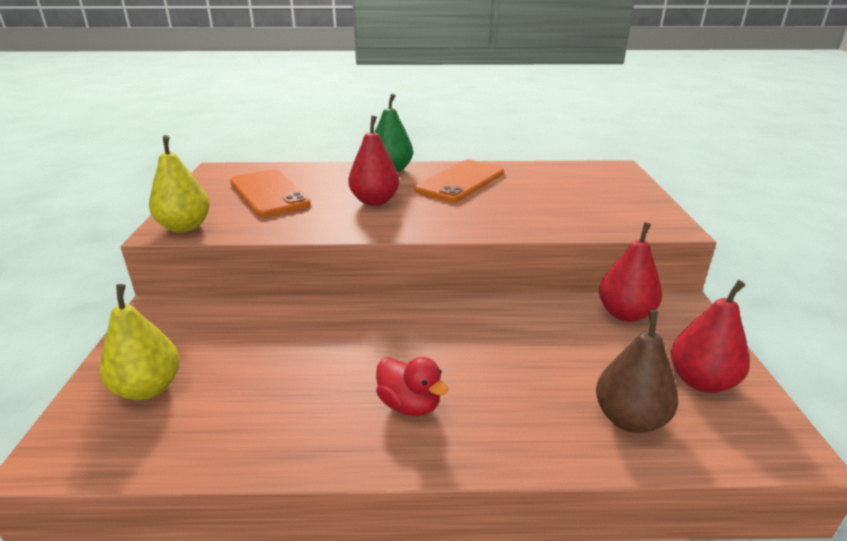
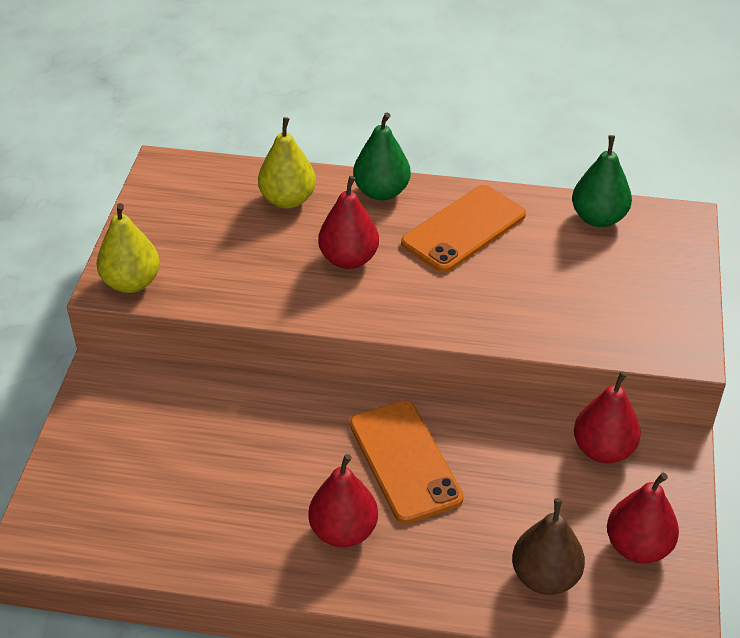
camera: 10 degrees right, 15 degrees up
(148, 388) = (104, 477): yellow pear -> yellow pear (288, 200)
(268, 193) = (225, 227): orange phone -> orange phone (405, 461)
(409, 405) = (343, 531): red duck -> red pear
(557, 170) = (598, 218): none -> green pear

